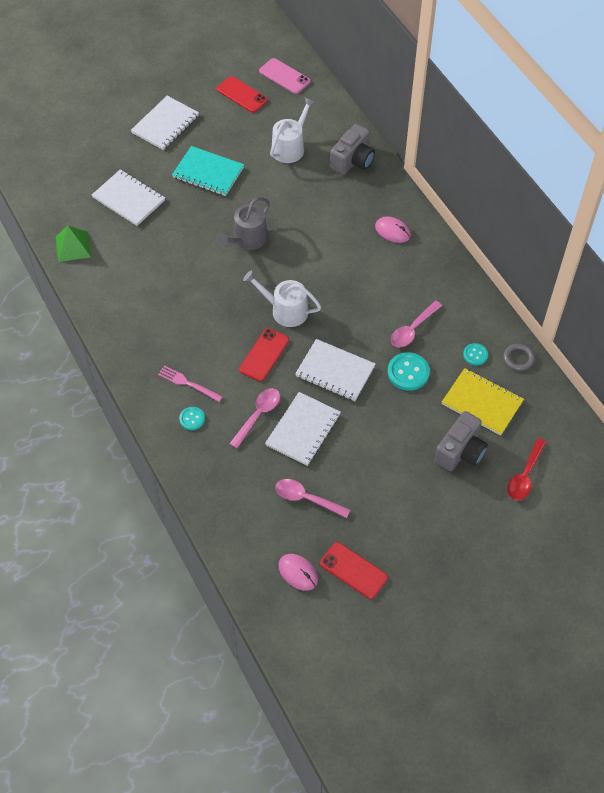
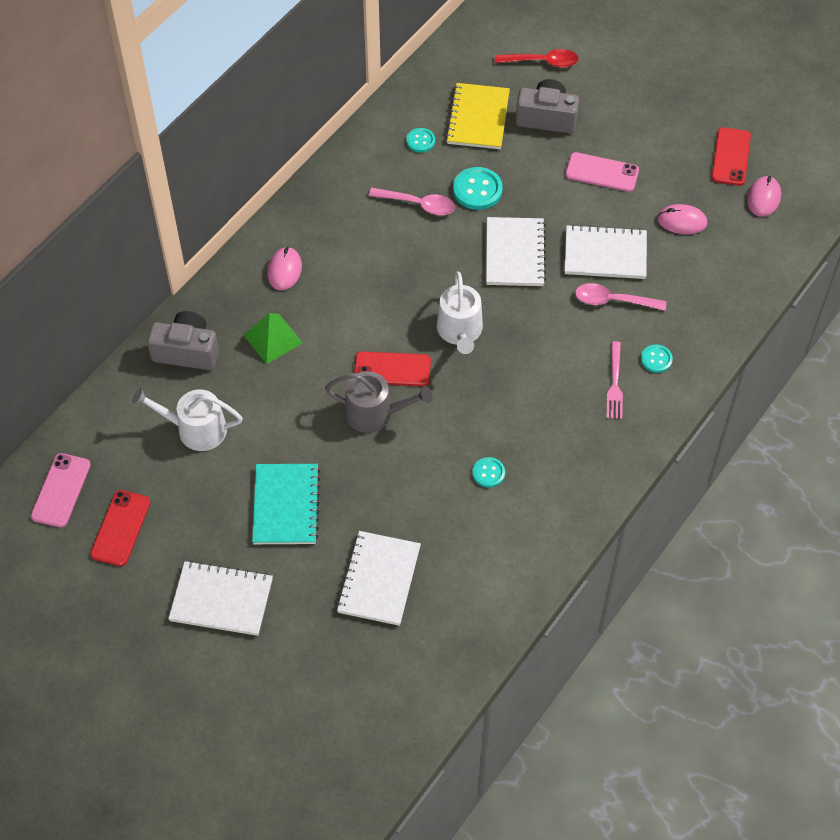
camera: 115 degrees left, 0 degrees up
(73, 246) = (492, 606): green pyramid -> green pyramid (272, 338)
(165, 281) = (488, 473): none -> turquoise button
(264, 355) = (533, 327): red phone -> red phone (392, 369)
(306, 498) = (681, 221): pink spoon -> pink mouse
(384, 465) = (602, 172): none -> pink phone
(518, 358) = (404, 105): grey ring -> none

